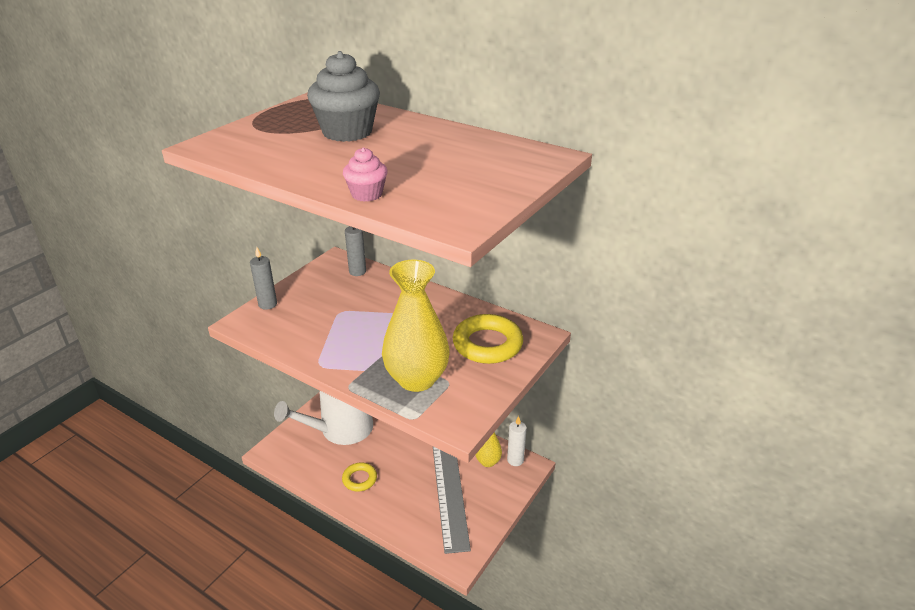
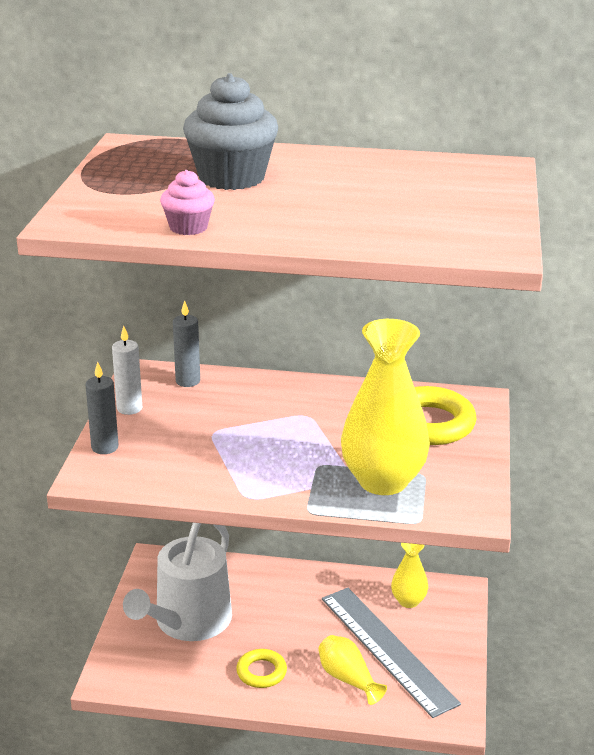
camera: 25 degrees left, 5 degrees down
(367, 194) = (357, 239): pink cupcake -> pink cupcake (188, 227)
(409, 504) = (348, 679): none -> yellow vase
(515, 460) = (440, 589): white candle -> white candle (129, 408)

